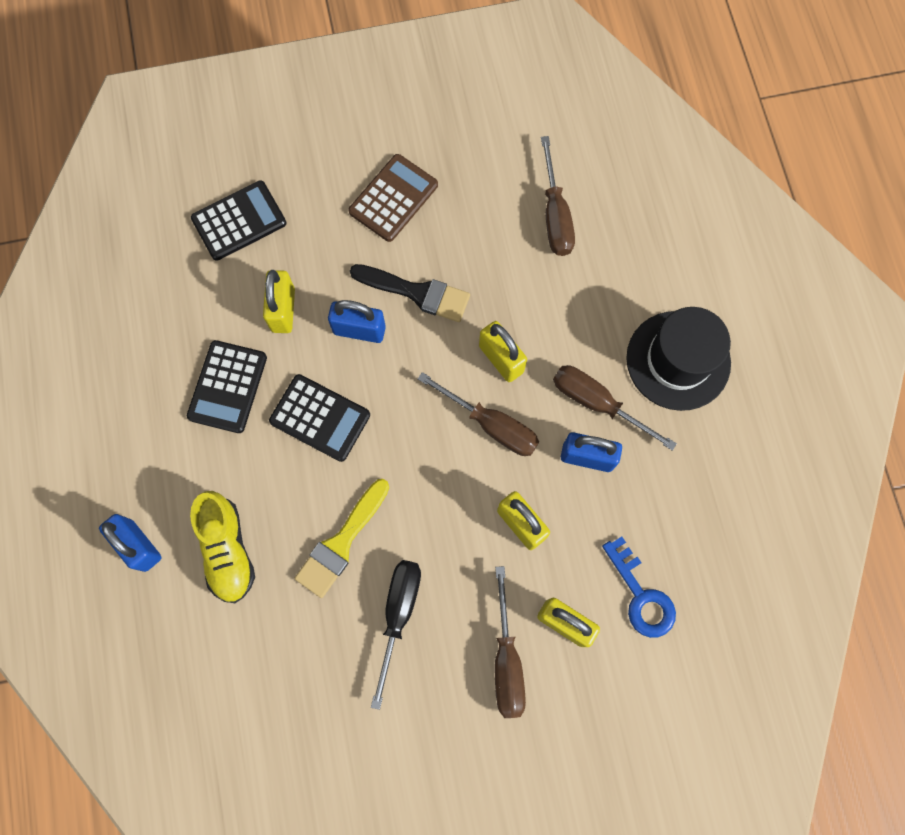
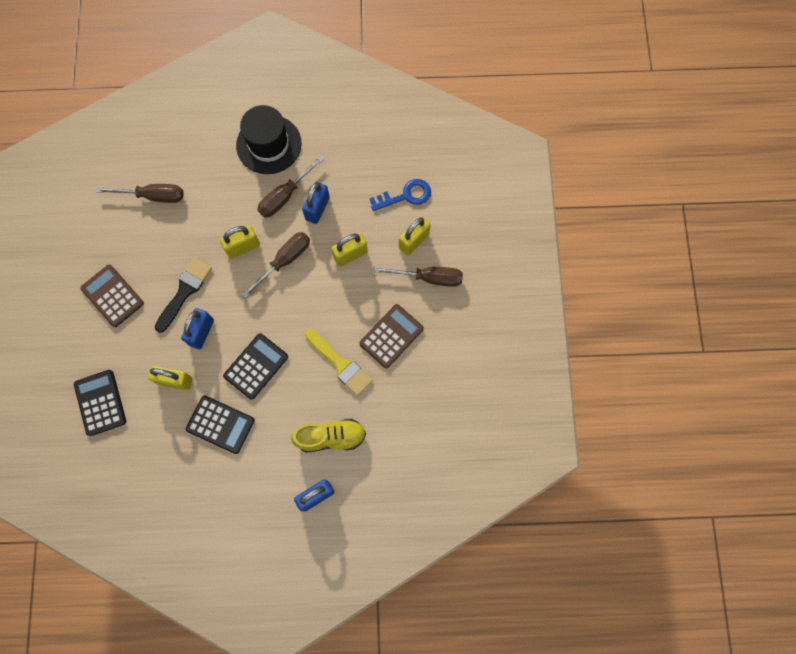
camera: 80 degrees left, 0 degrees up
(398, 614) = (391, 336): black screwdriver -> brown calculator

